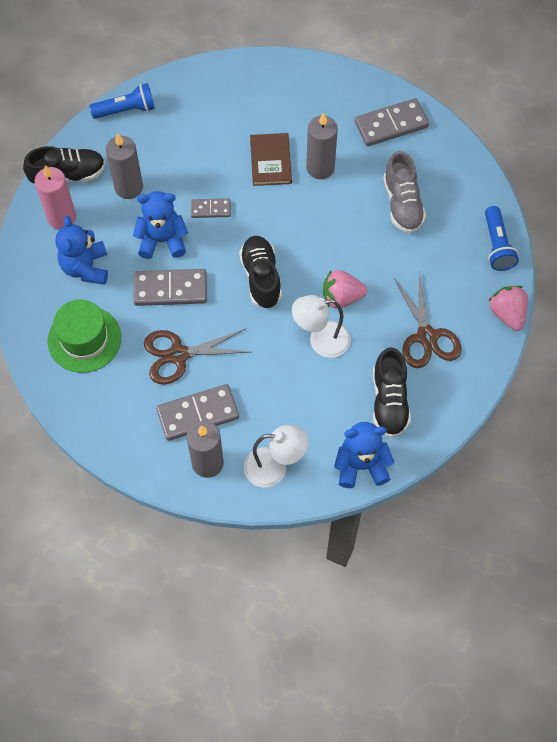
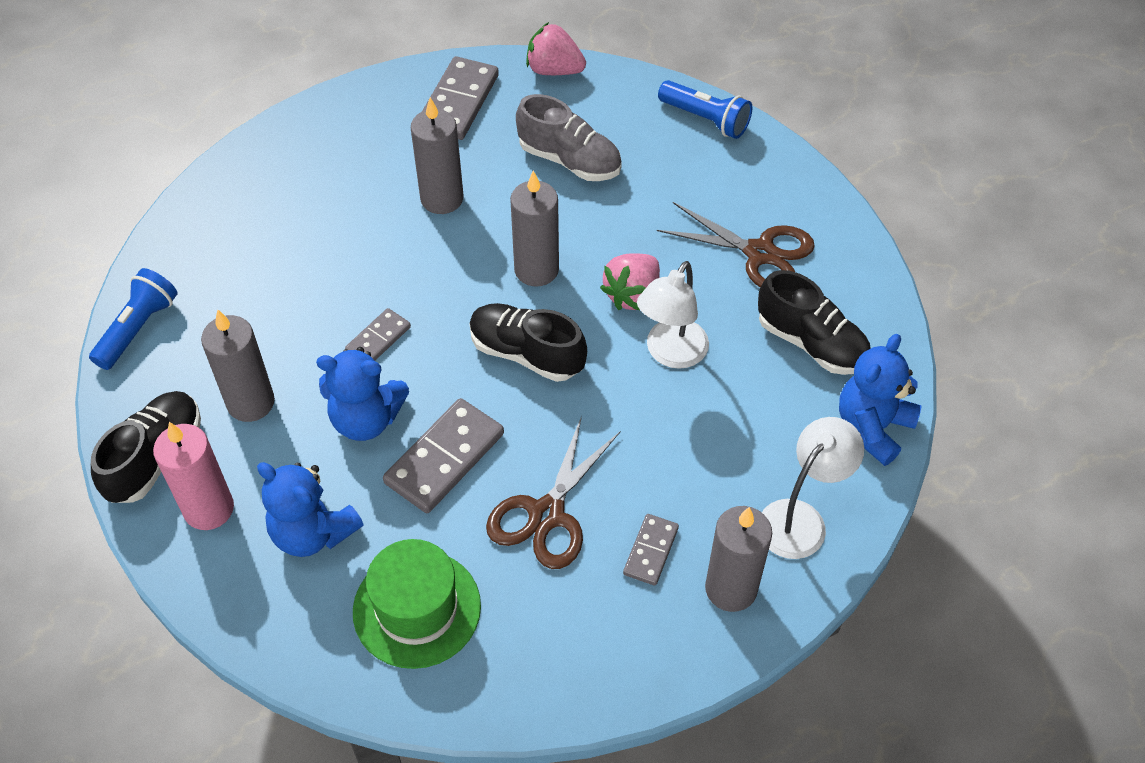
camera: 50 degrees left, 10 degrees down
(162, 240) = (366, 419): blue teddy bear -> blue teddy bear turned 120 degrees counterclockwise
(198, 413) = (650, 551): grey domino -> grey domino, size x0.57
(270, 161) = (380, 237): brown book -> none
(316, 243) = (536, 270): none -> grey candle
(507, 314) = (798, 167): pink strawberry -> pink strawberry (554, 70)

